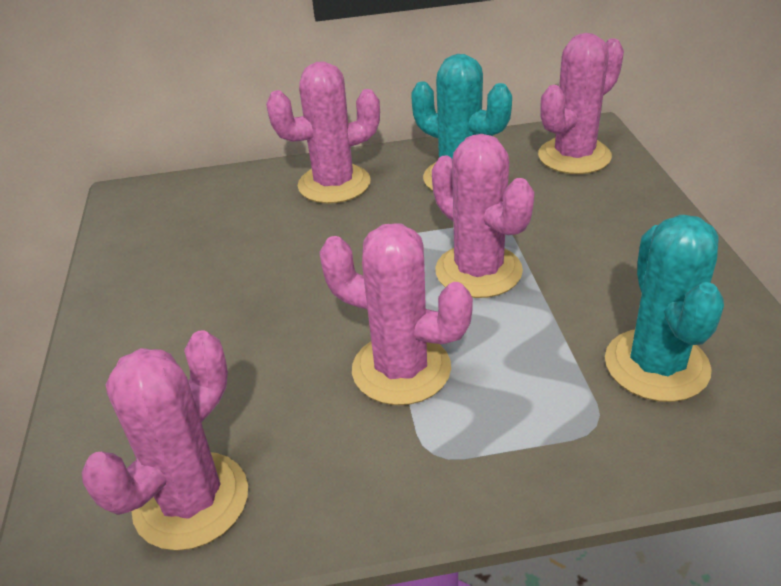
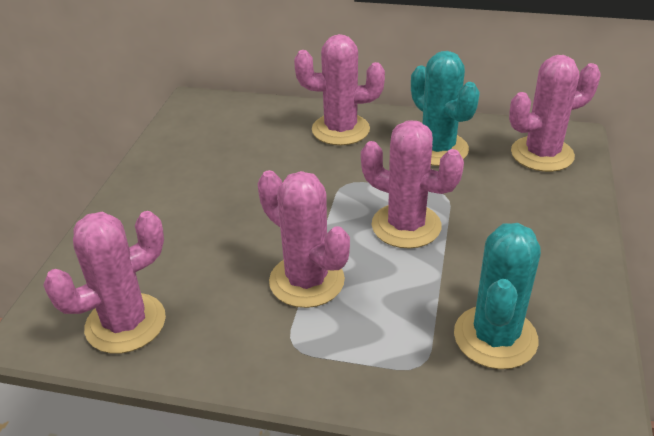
camera: 20 degrees right, 0 degrees up
(478, 271) = (406, 226): pink cactus -> pink cactus turned 45 degrees counterclockwise

